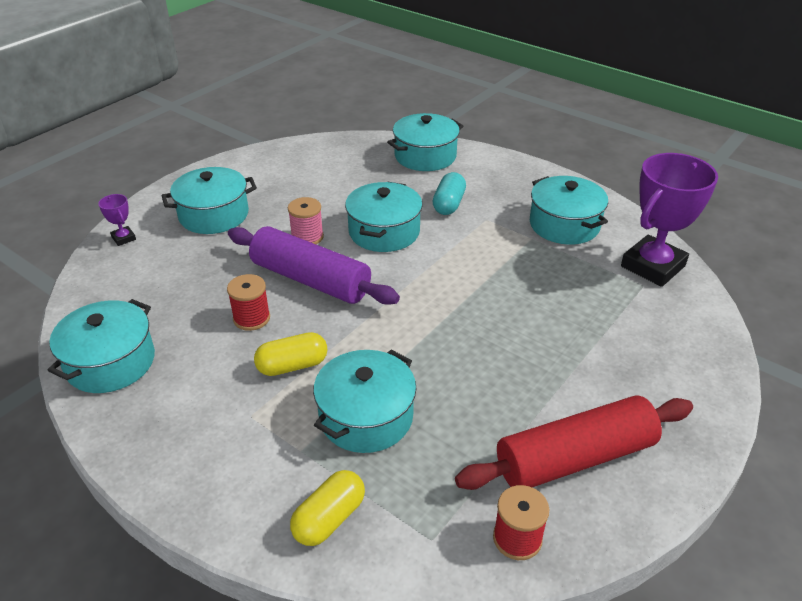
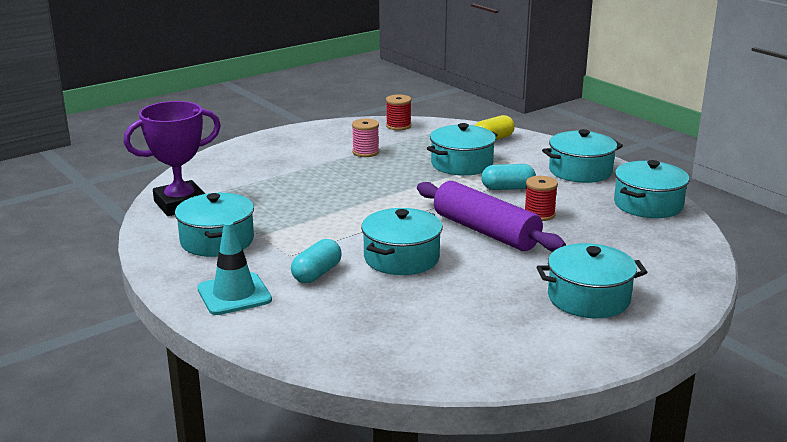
camera: 165 degrees left, 15 degrees down
(123, 238) = (685, 288): purple trophy -> none
(292, 366) = (507, 188): yellow capsule -> turquoise capsule
(307, 237) = (483, 263): pink spool -> pink spool (365, 152)
(425, 156) = (303, 334): turquoise pot -> turquoise pot (580, 171)
(498, 177) = (234, 294): none -> turquoise traffic cone
(575, 458) = (346, 140): red rolling pin -> none

